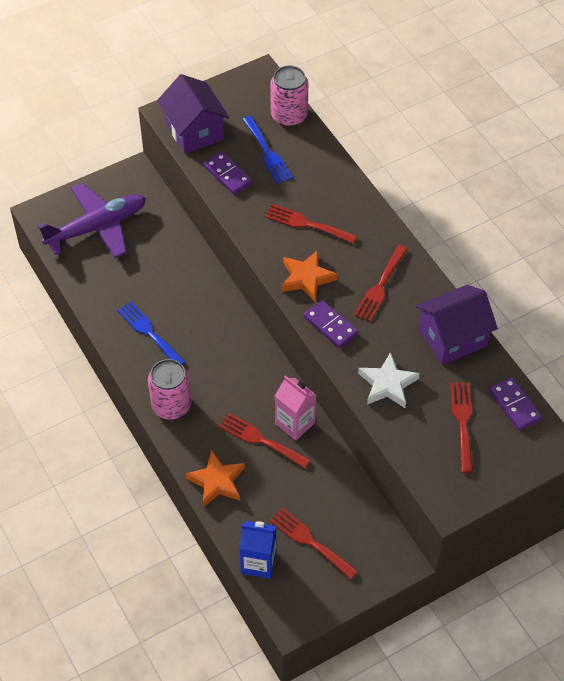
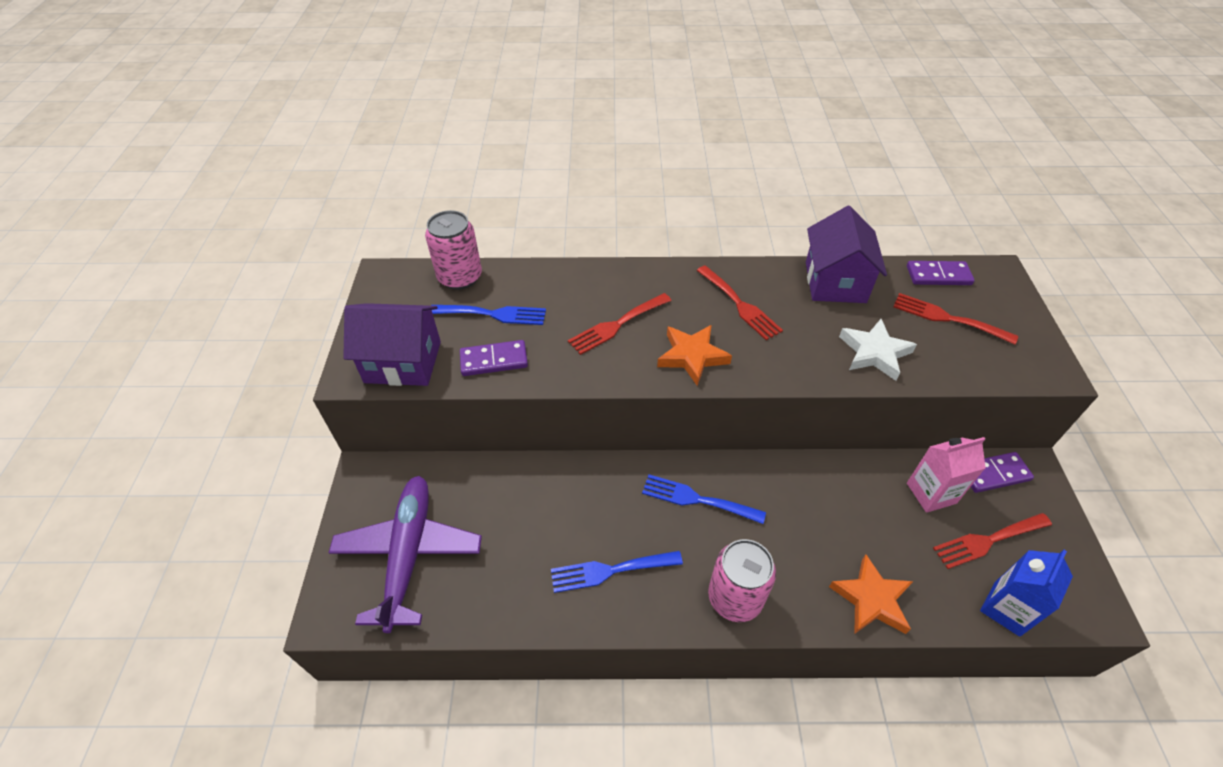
camera: 60 degrees left, 5 degrees down
(232, 357) = (697, 499): none -> blue fork
(260, 440) = (828, 525): red fork -> none
(295, 423) = (818, 481): pink carton -> pink carton (931, 493)
(330, 326) = (770, 365): purple domino -> purple domino (994, 474)

